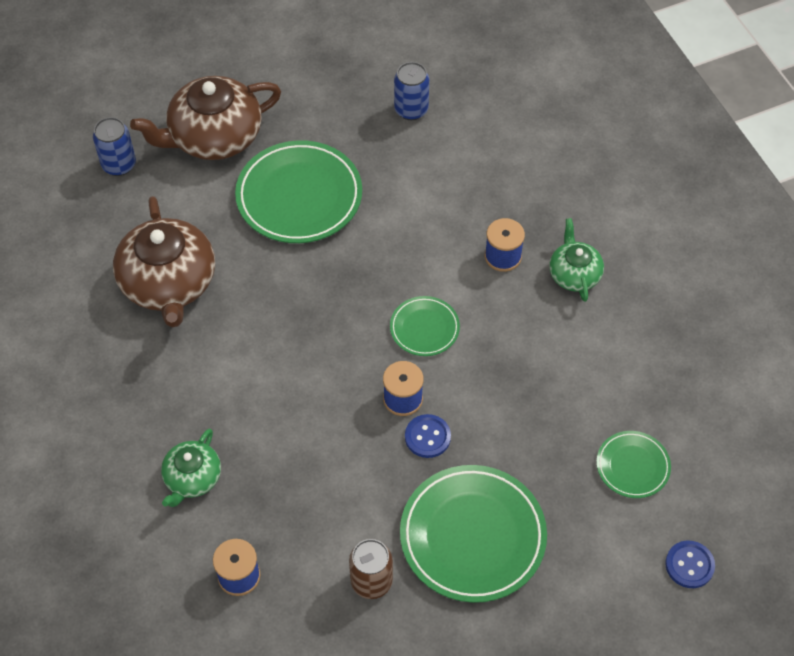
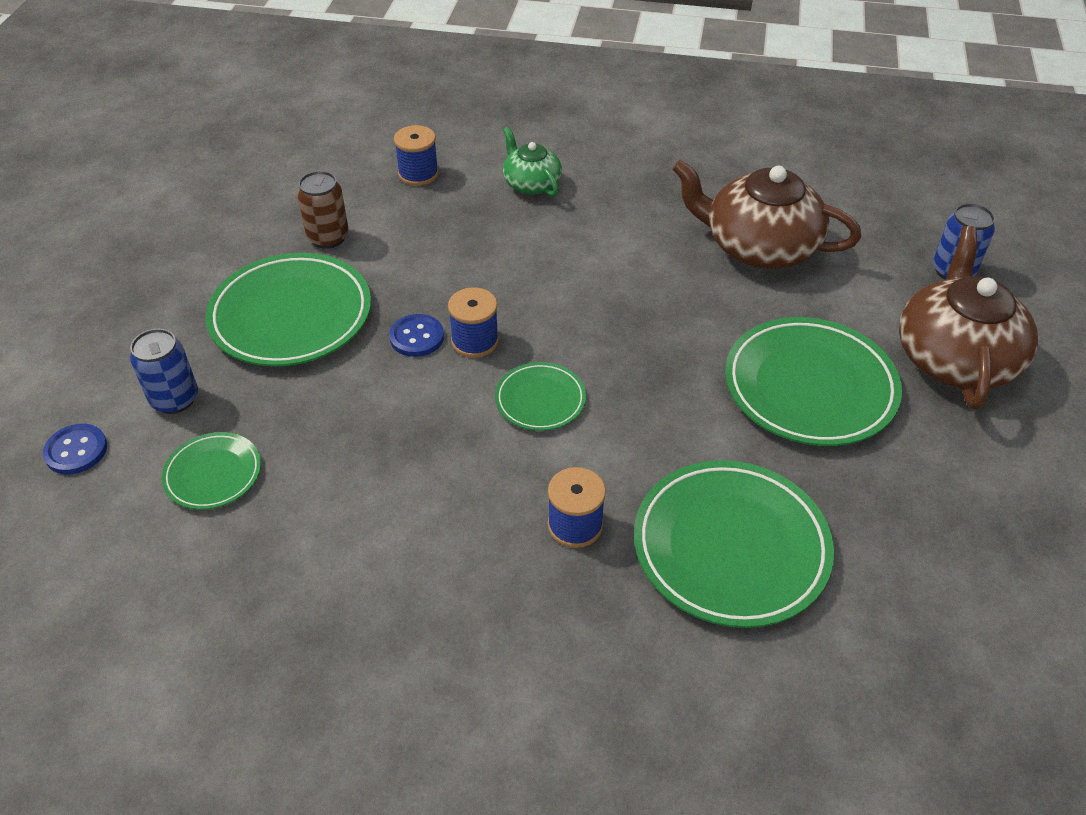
camera: 125 degrees right, 10 degrees down
(411, 110) = (895, 569): blue can -> blue can (175, 399)
(456, 181) = (730, 547): none -> green plate
(574, 274) = (487, 583): green teapot -> none

